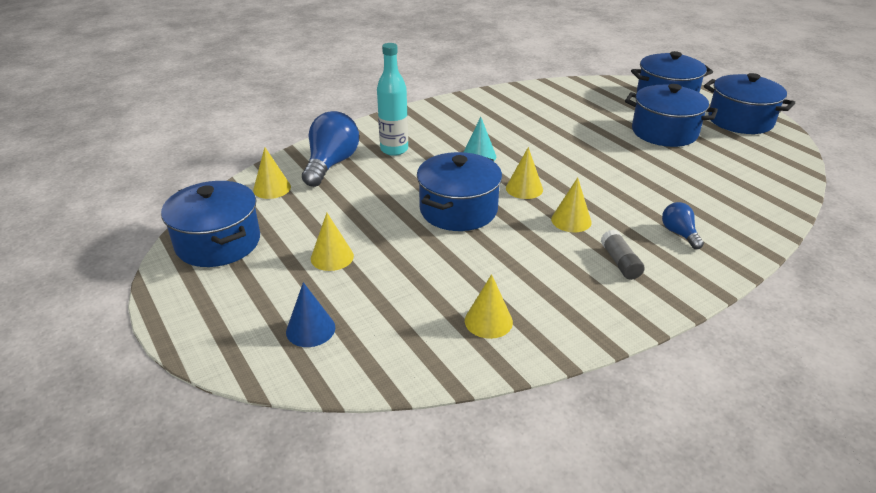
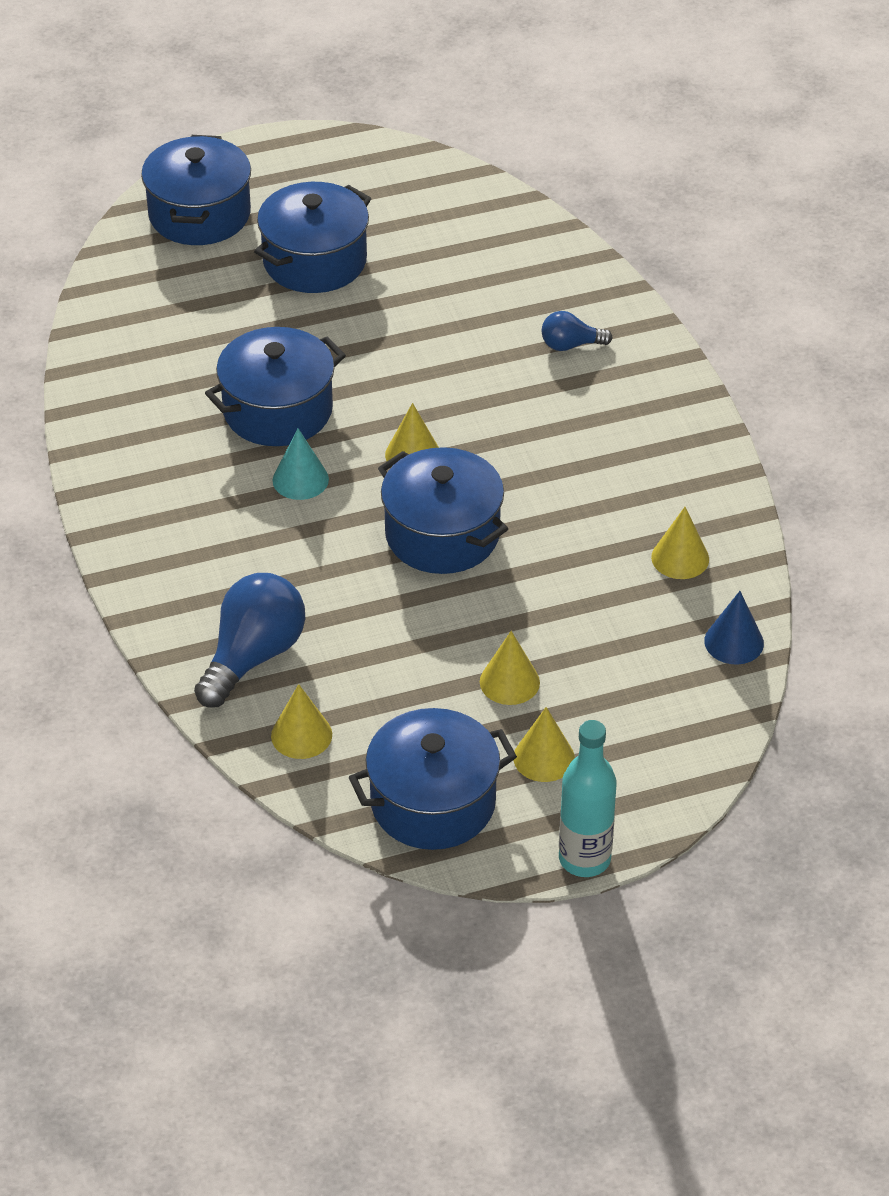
camera: 75 degrees left, 10 degrees up
(310, 329) = (649, 716): blue cone -> blue cone (734, 642)
(331, 164) = (253, 656): blue light bulb -> blue light bulb turned 90 degrees clockwise
(394, 150) = (237, 573): turquoise bottle -> turquoise bottle (584, 859)
(571, 220) = (508, 431): yellow cone -> yellow cone (544, 758)
(620, 262) = (610, 416): grey glue stick -> none
(740, 120) = (315, 171): blue pot -> blue pot (278, 410)

